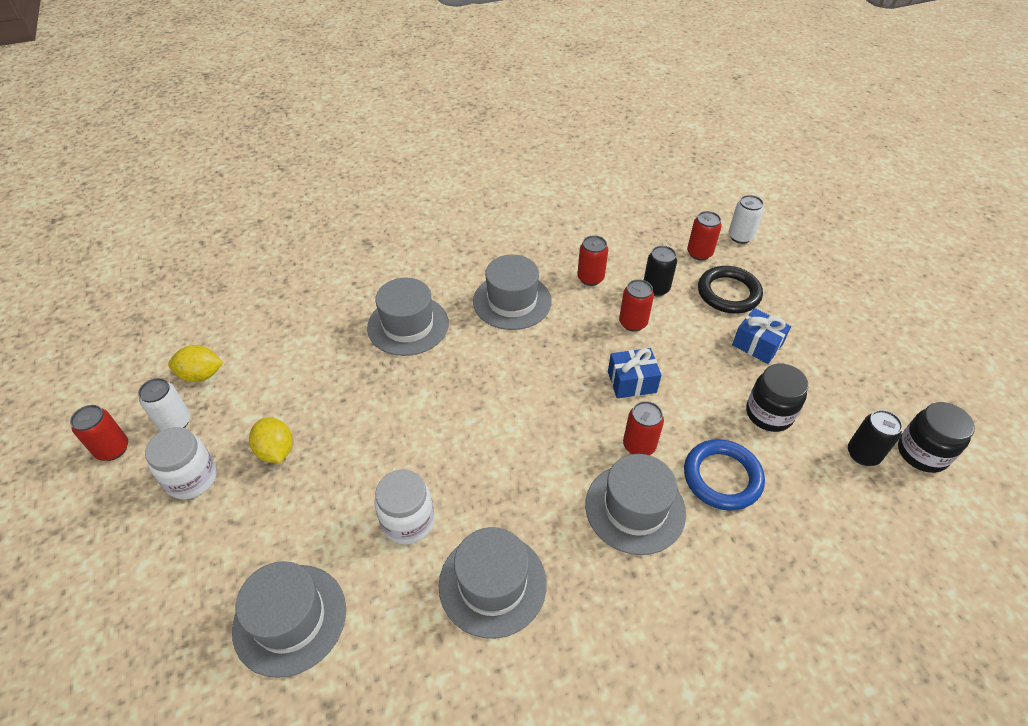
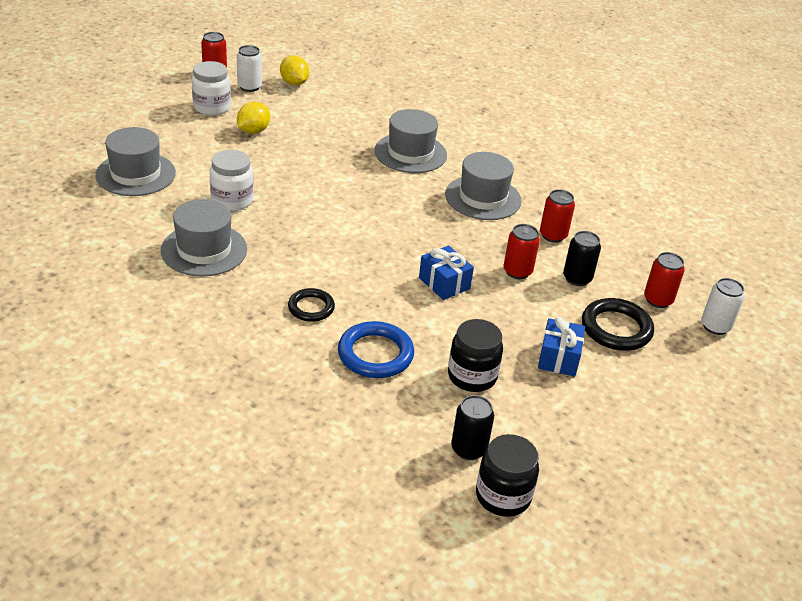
camera: 60 degrees right, 10 degrees down
(635, 508) = (311, 308): grey hat -> black ring
(639, 445) = (376, 299): red can -> none

